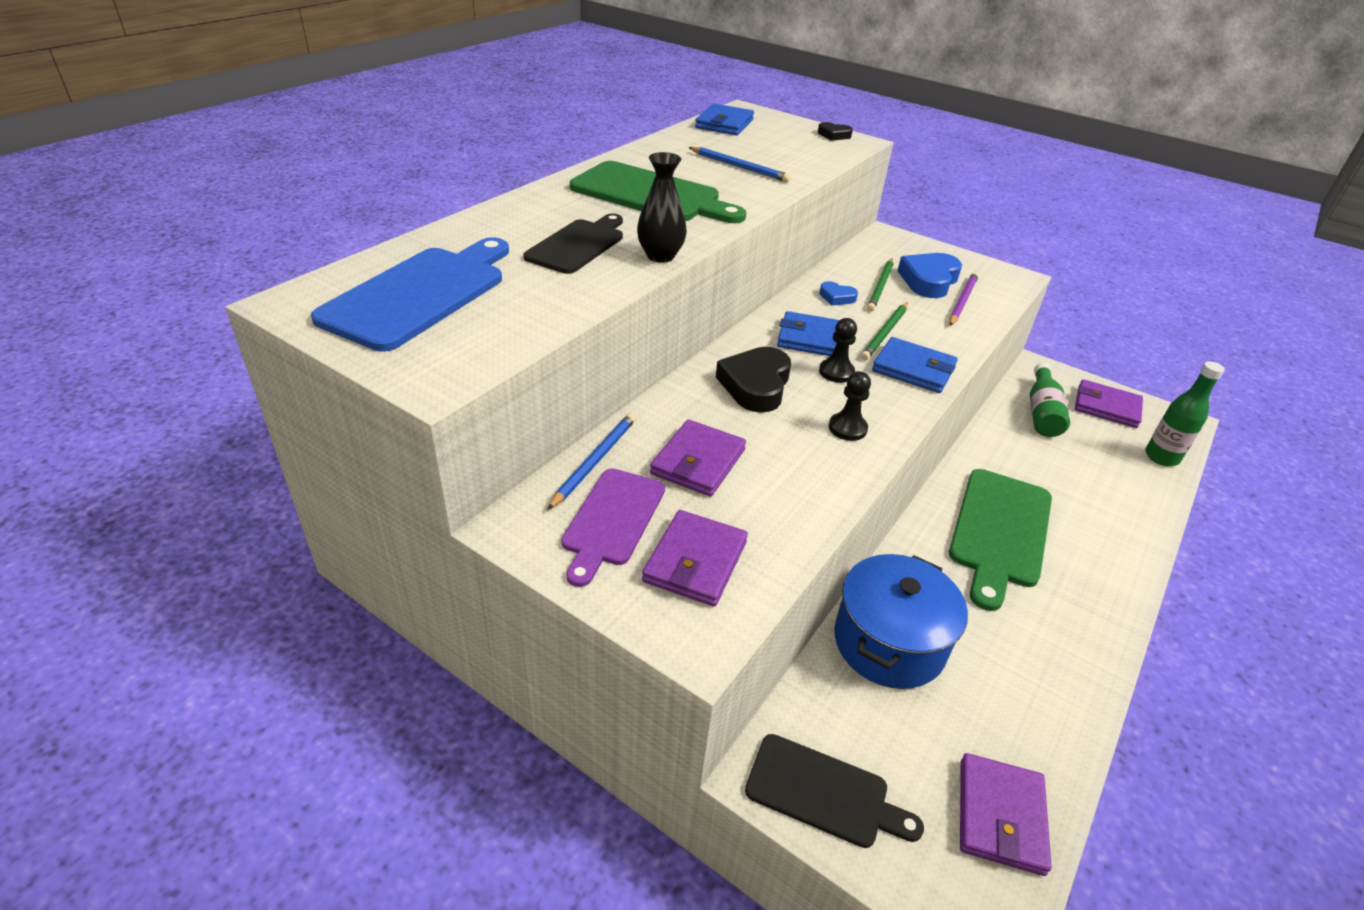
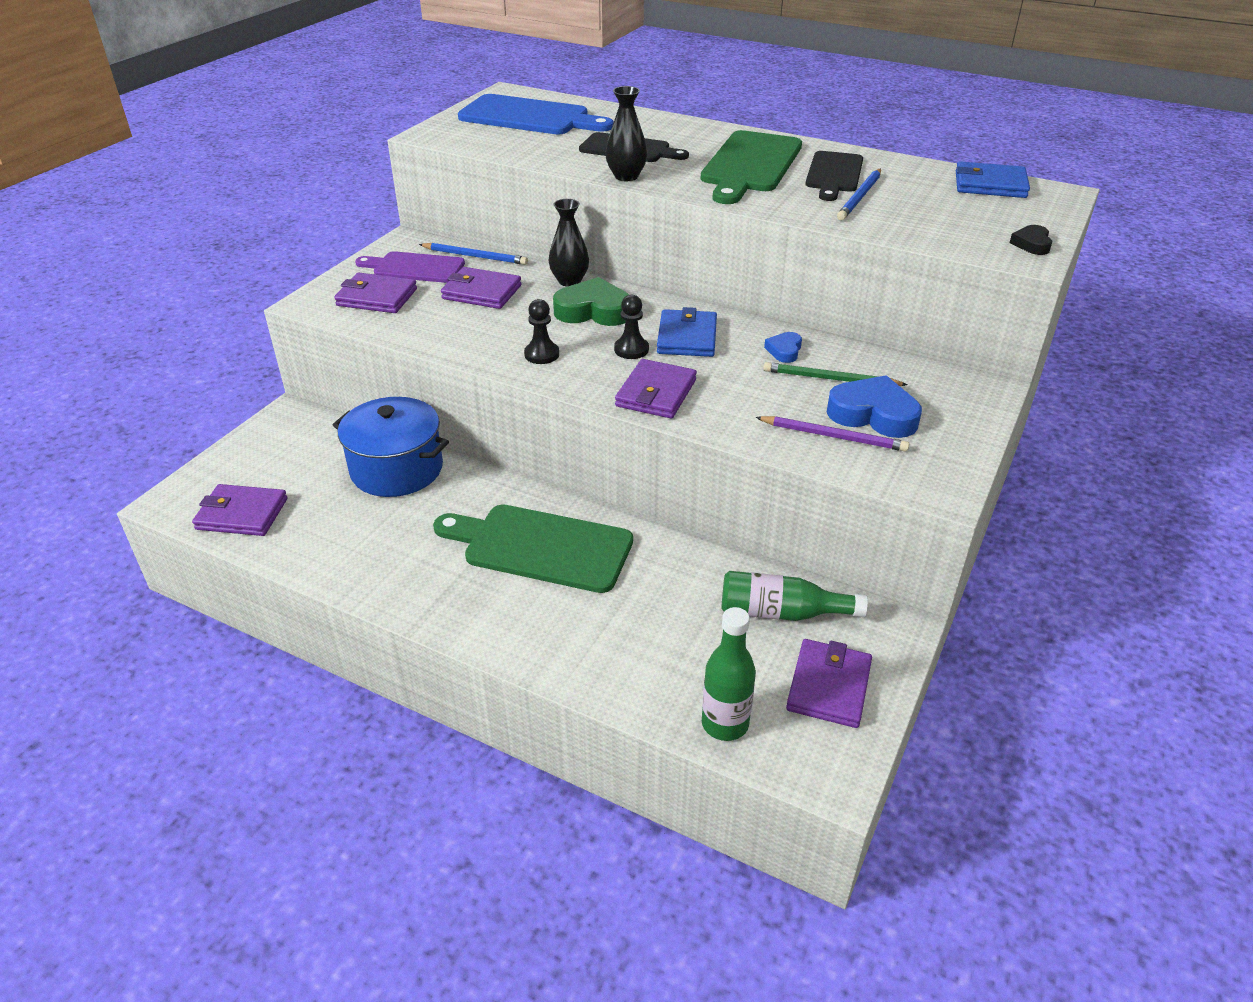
camera: 85 degrees right, 0 degrees up
(683, 393) = (569, 281): none -> black vase
(755, 385) = (593, 311): black heart -> green heart
(824, 793) = (272, 437): black cutting board -> black cutting board (834, 174)
(885, 333) = (721, 378): green pencil -> none
(913, 369) = (656, 393): blue wallet -> purple wallet

